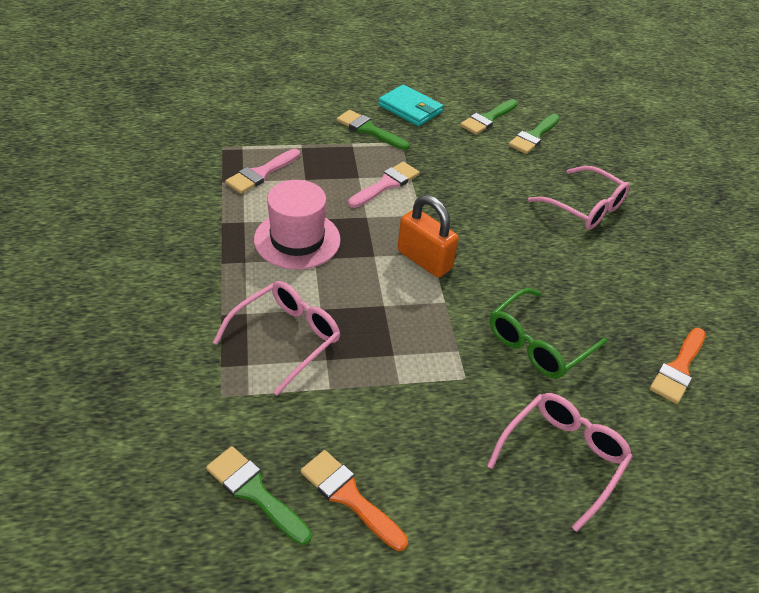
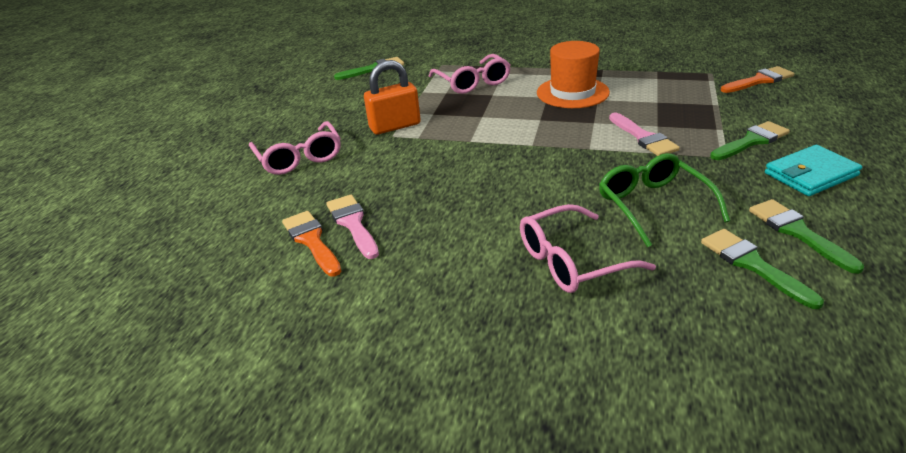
camera: 120 degrees right, 10 degrees down
(261, 173) = (667, 85): pink brush -> pink brush (353, 224)
(297, 239) = (572, 92): pink hat -> orange hat
(349, 496) = (347, 90): orange brush -> orange brush (759, 80)
(424, 260) = (525, 140): orange padlock -> orange padlock (395, 126)
(538, 344) = (397, 173): green glasses -> green glasses (653, 205)

